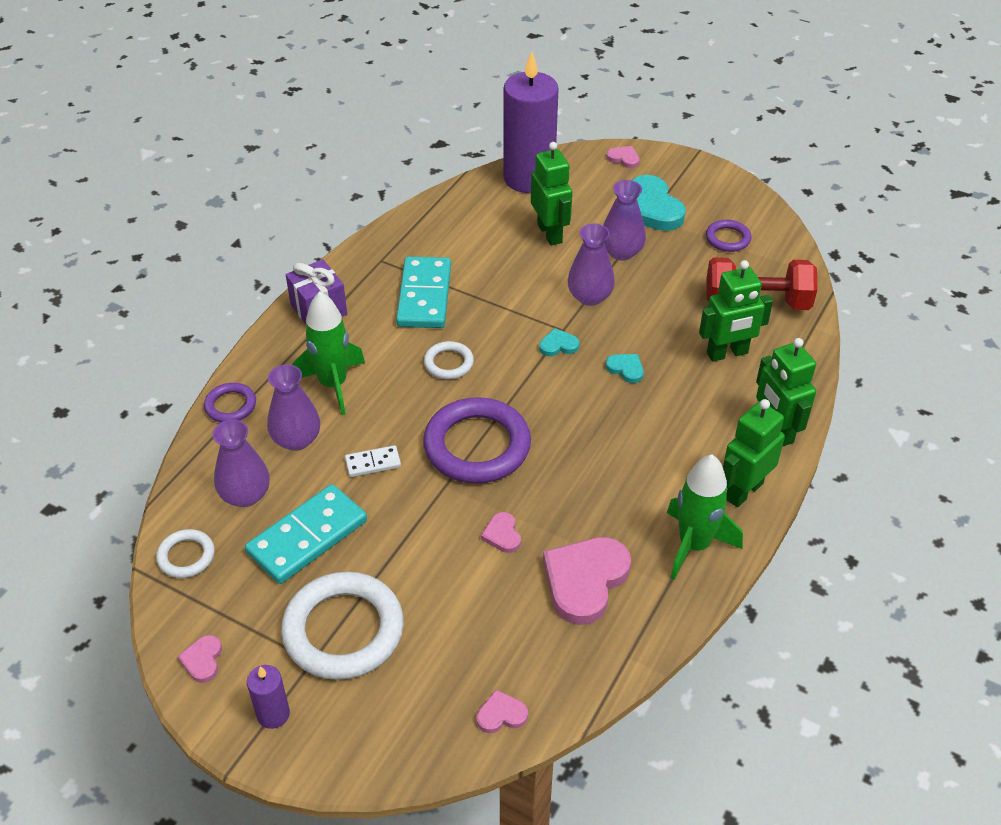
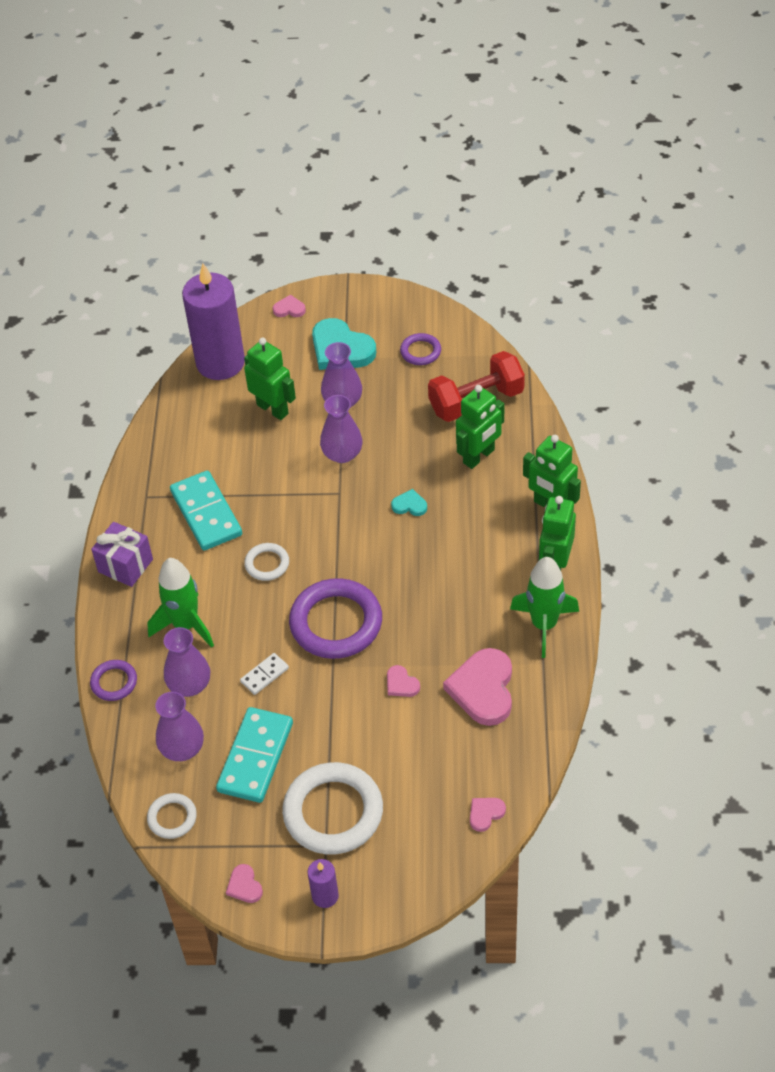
camera: 25 degrees left, 5 degrees up
(558, 345) = (344, 508): turquoise heart -> none

